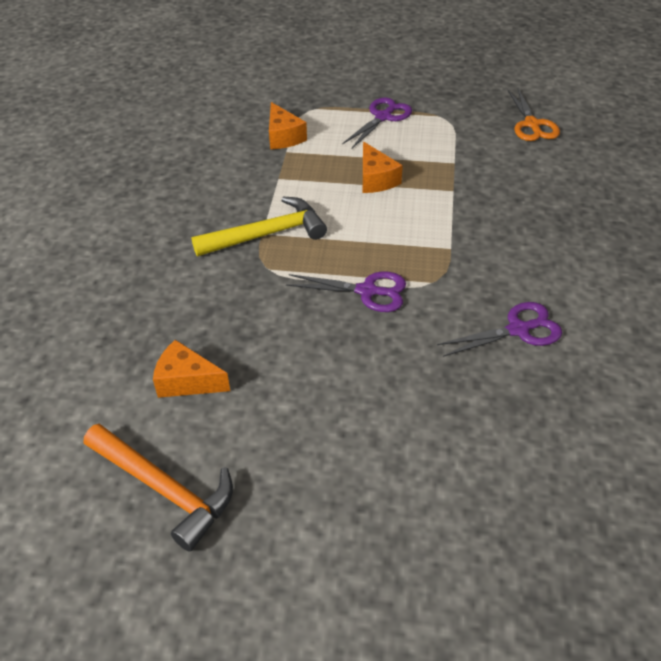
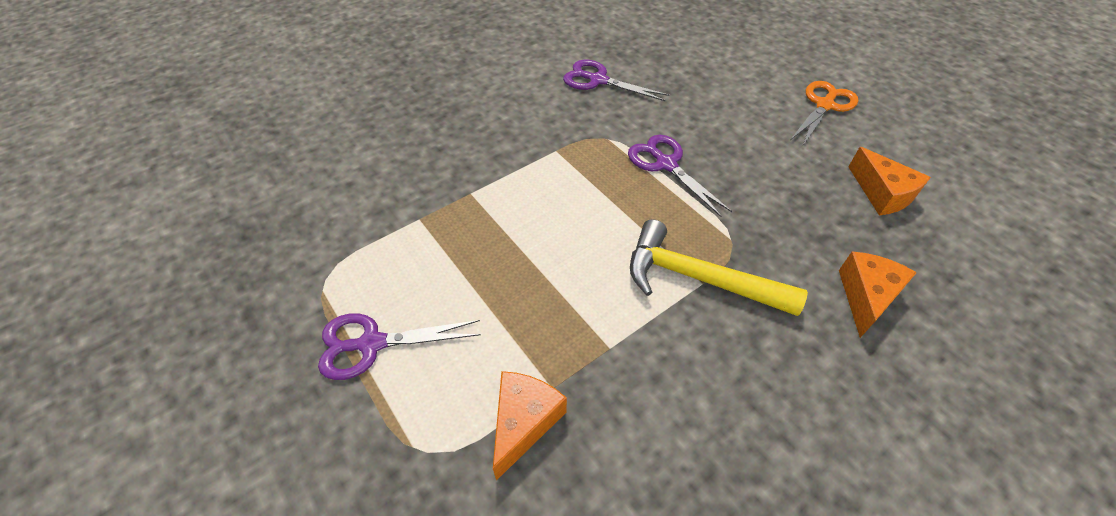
camera: 135 degrees left, 5 degrees up
(164, 489) = (936, 141): orange hammer -> none
(376, 179) = (514, 259): orange cheese -> orange cheese (866, 297)
(532, 124) = (281, 202): orange scissors -> orange scissors (824, 105)

